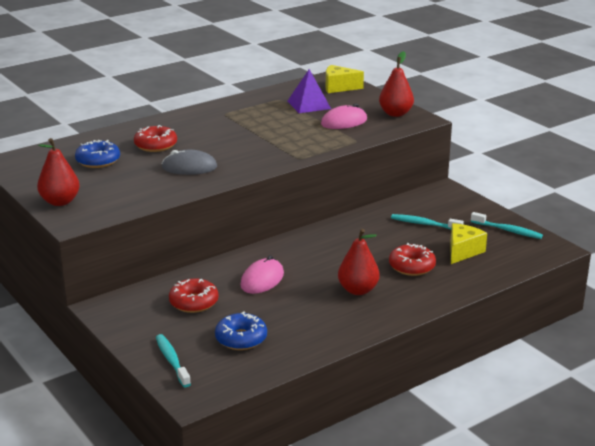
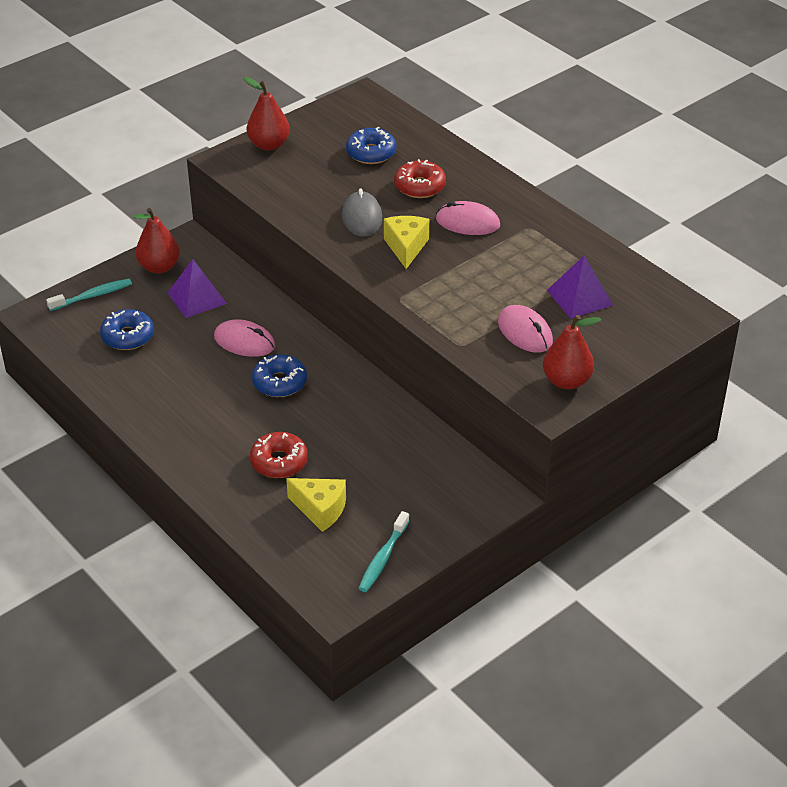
camera: 85 degrees right, 15 degrees up
(194, 302) = (197, 298): red donut -> purple pyramid
(210, 132) = (467, 222): none -> pink mouse
(318, 265) = (279, 382): none -> blue donut
(339, 87) = (655, 323): yellow cheese -> yellow cheese (406, 247)
(358, 290) = (223, 417): red pear -> red pear (159, 267)
(424, 224) = (392, 474): turquoise toothbrush -> none

